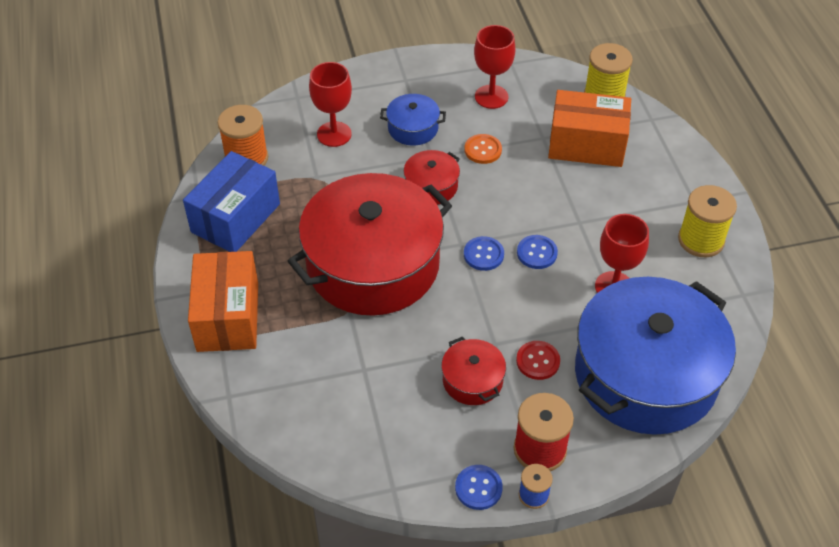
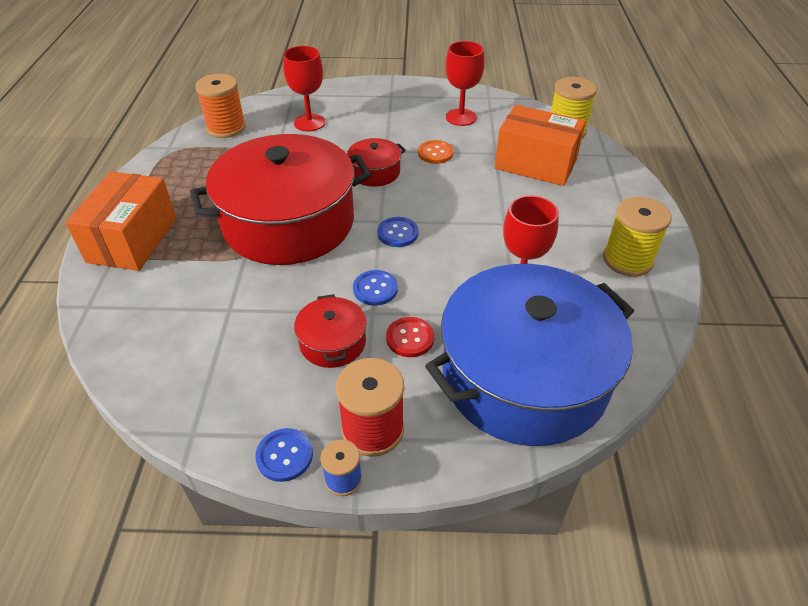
camera: 15 degrees right, 5 degrees down
(236, 218) = (190, 167): blue box -> none
(413, 128) = (380, 128): blue pot -> none
(537, 253) = (451, 241): blue button -> blue button (375, 289)

